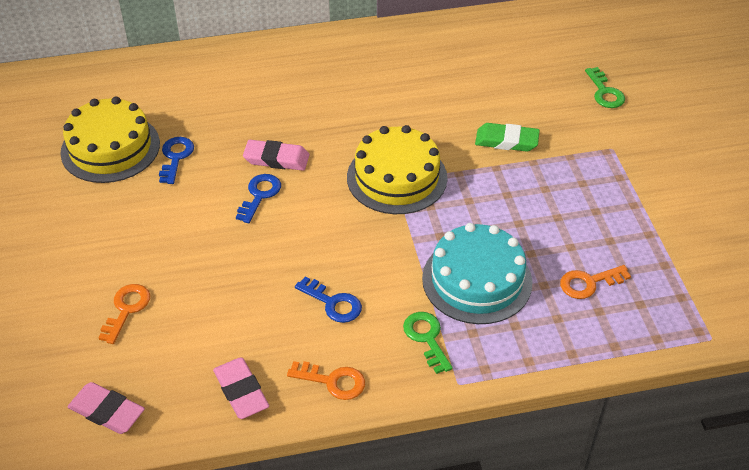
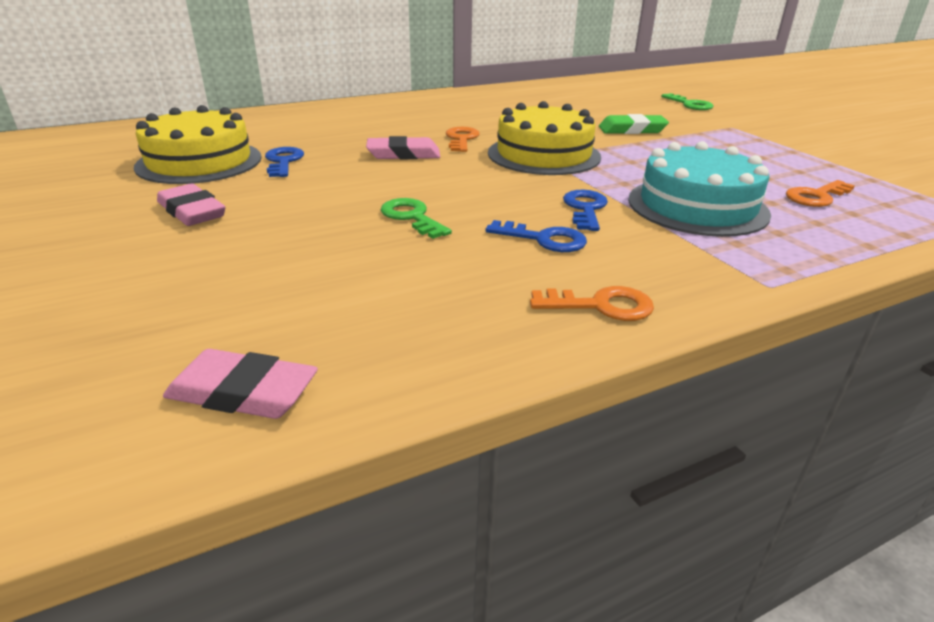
camera: 15 degrees left, 15 degrees down
(126, 309) = (251, 275): orange key -> orange key (461, 139)
(241, 391) = (470, 334): pink eraser -> pink eraser (192, 211)
(259, 195) = (397, 176): blue key -> blue key (585, 209)
(426, 338) = (687, 253): green key -> green key (412, 217)

